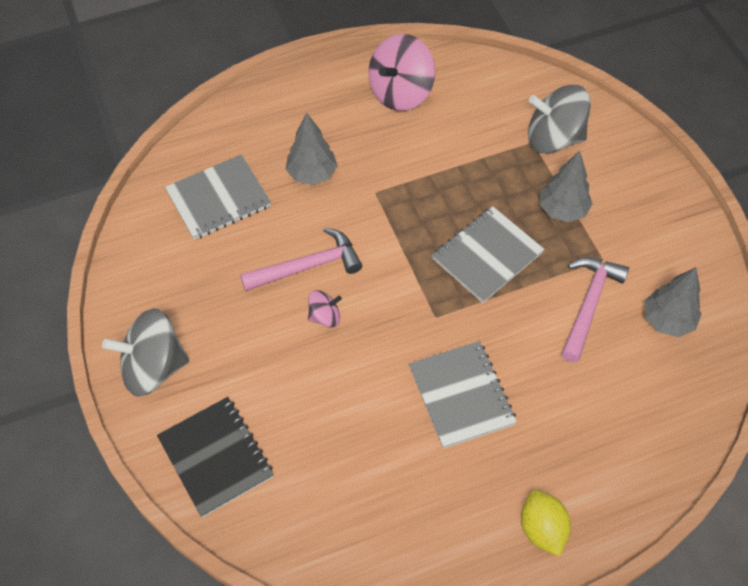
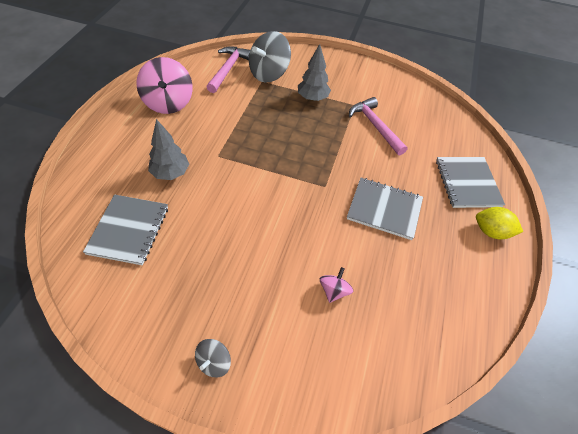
camera: 55 degrees left, 5 degrees down
(153, 367) = (214, 362): grey spinning top -> grey spinning top, size x0.50
(216, 457) = (321, 370): black notebook -> none
(308, 266) = (231, 219): pink hammer -> pink hammer (228, 69)
(325, 316) = (274, 235): pink spinning top -> pink spinning top (334, 291)
(487, 256) = (309, 141): grey notebook -> grey notebook (467, 183)
(667, 320) = (408, 108): grey tree -> none

